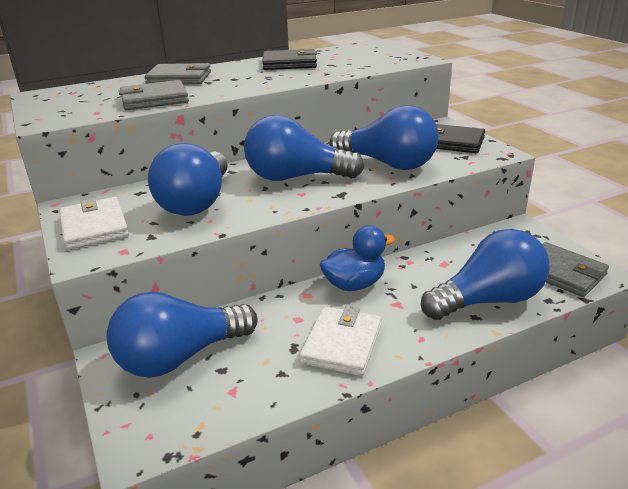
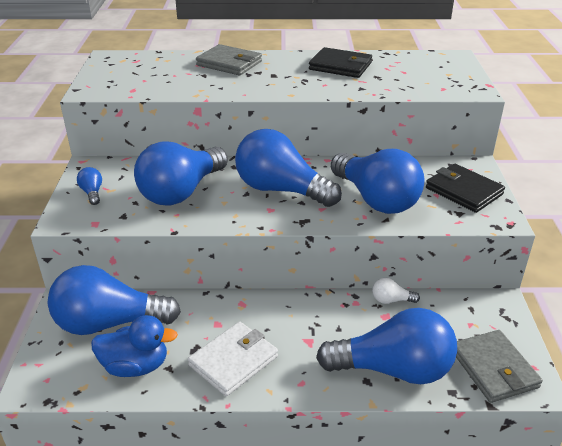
camera: 25 degrees right, 5 degrees up
(94, 227) = (92, 193): white wallet -> blue light bulb
(154, 99) = (187, 86): grey wallet -> none
(354, 284) = (288, 308): blue duck -> blue duck (135, 366)
(437, 251) = (391, 300): none -> white light bulb

